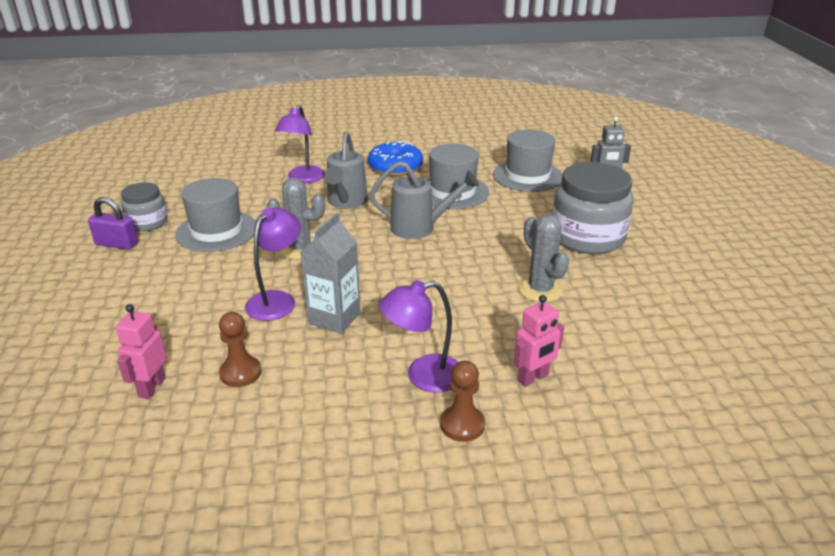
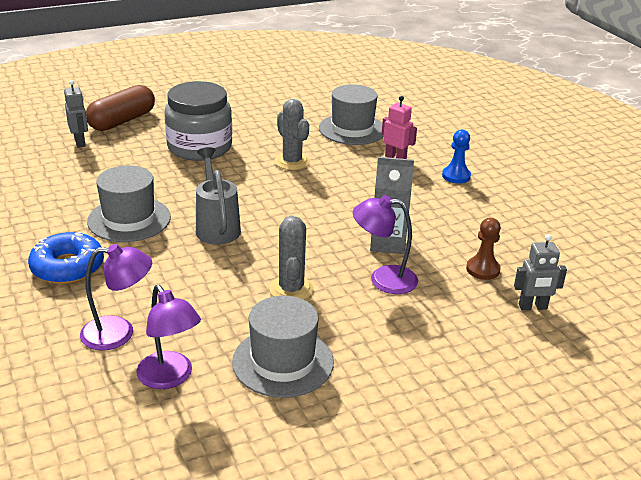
camera: 110 degrees left, 0 degrees up
(117, 244) = (353, 438): purple padlock -> none
(147, 222) = (290, 434): grey jar -> none
(151, 387) = (533, 307): pink robot -> grey robot
(346, 202) = (176, 283): grey watering can -> none
(423, 376) = (424, 194): purple lamp -> purple lamp (170, 378)
(462, 425) = (456, 176): brown pawn -> blue pawn
(527, 176) = (78, 181): grey hat -> grey hat (352, 129)
(540, 290) = (292, 162): grey cactus -> grey cactus turned 75 degrees counterclockwise
(655, 202) = (122, 121): none -> brown capsule

